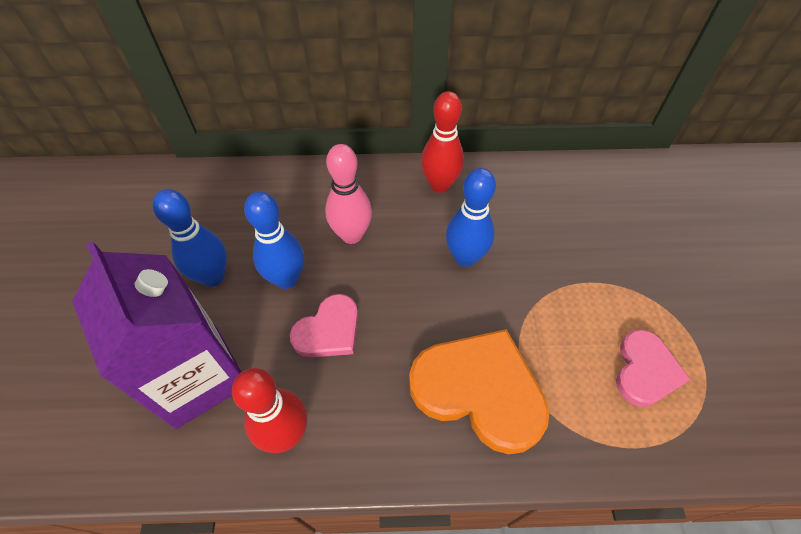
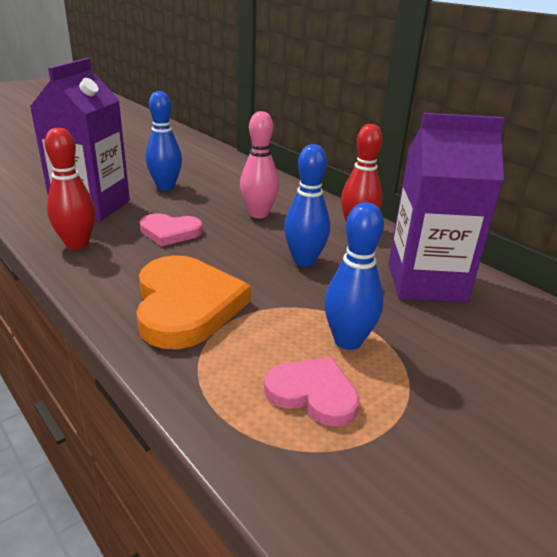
camera: 50 degrees right, 25 degrees down
(287, 279) = (193, 206): blue bowling pin -> blue bowling pin (348, 341)
(551, 204) = (426, 282): none -> purple carton
(645, 370) = (313, 393): pink heart -> pink heart turned 135 degrees counterclockwise

